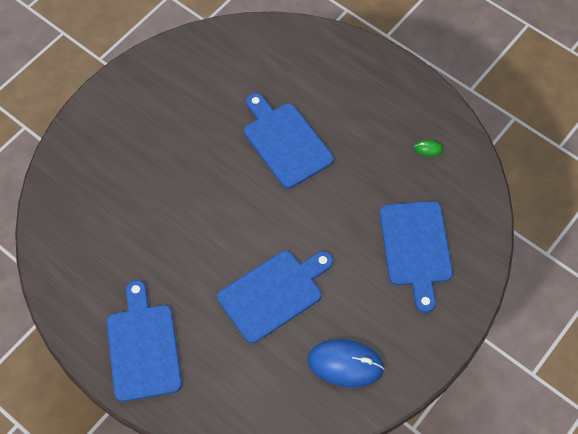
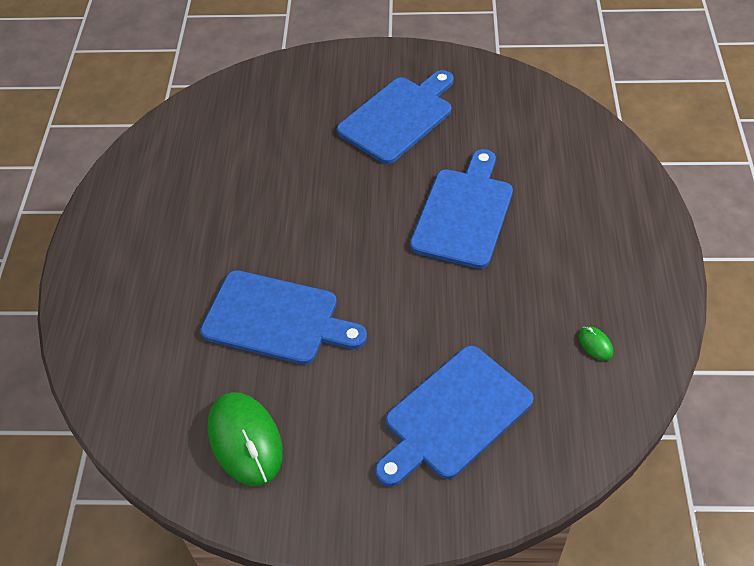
camera: 55 degrees right, 10 degrees down
(143, 347) = (128, 253): blue cutting board -> blue cutting board (398, 117)
(345, 364) = (245, 440): blue mouse -> green mouse

